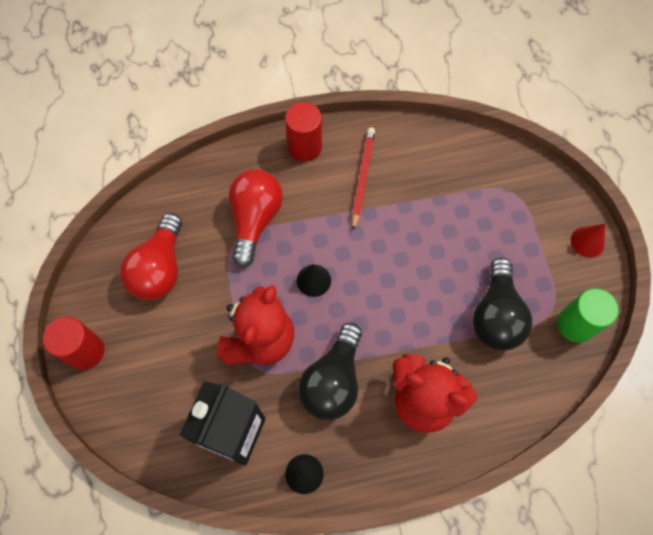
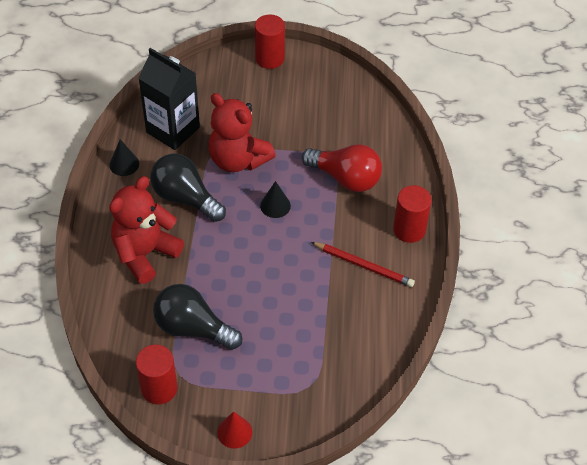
camera: 105 degrees right, 15 degrees down
(160, 268) = (322, 110): red light bulb -> none
(575, 324) = (159, 388): green cylinder -> red cylinder

